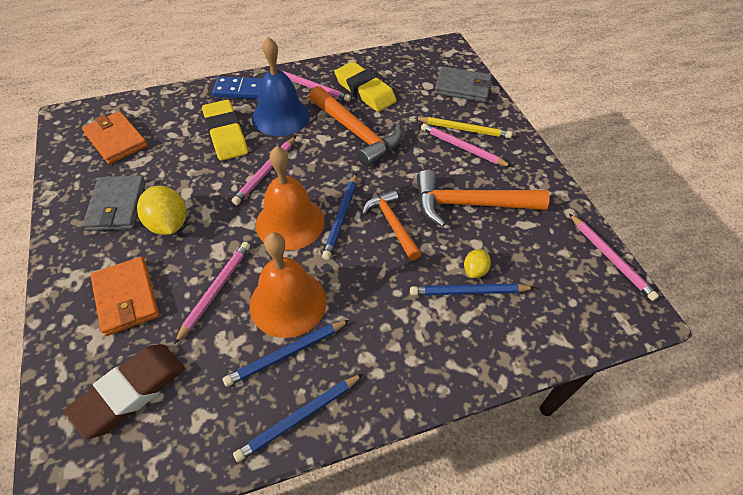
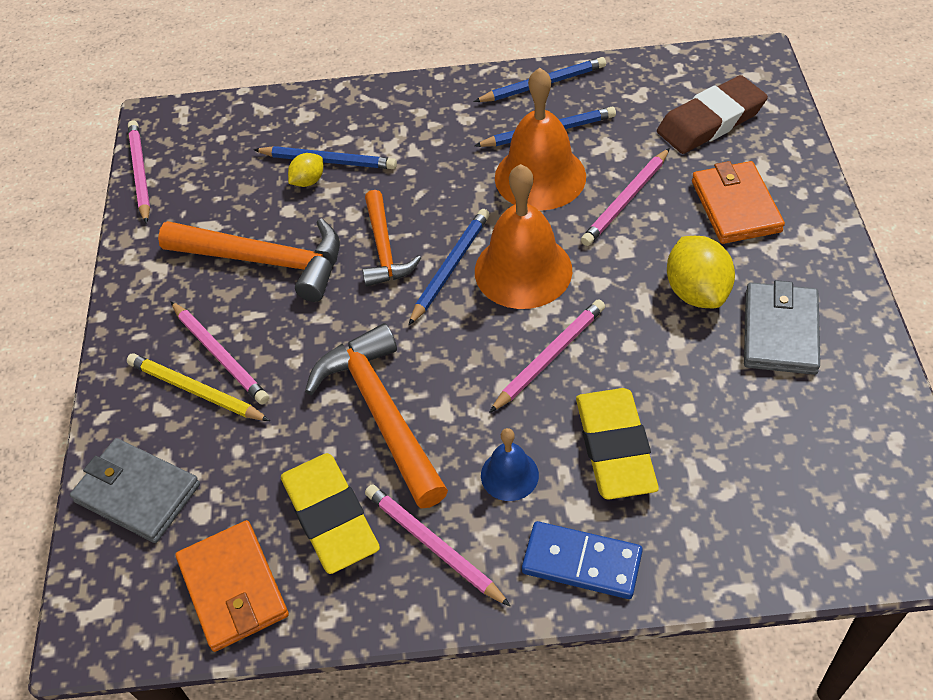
camera: 160 degrees left, 0 degrees up
(116, 140) = (818, 466): orange wallet -> orange wallet (233, 588)
(281, 116) = (509, 475): blue bell -> blue bell, size x0.52

